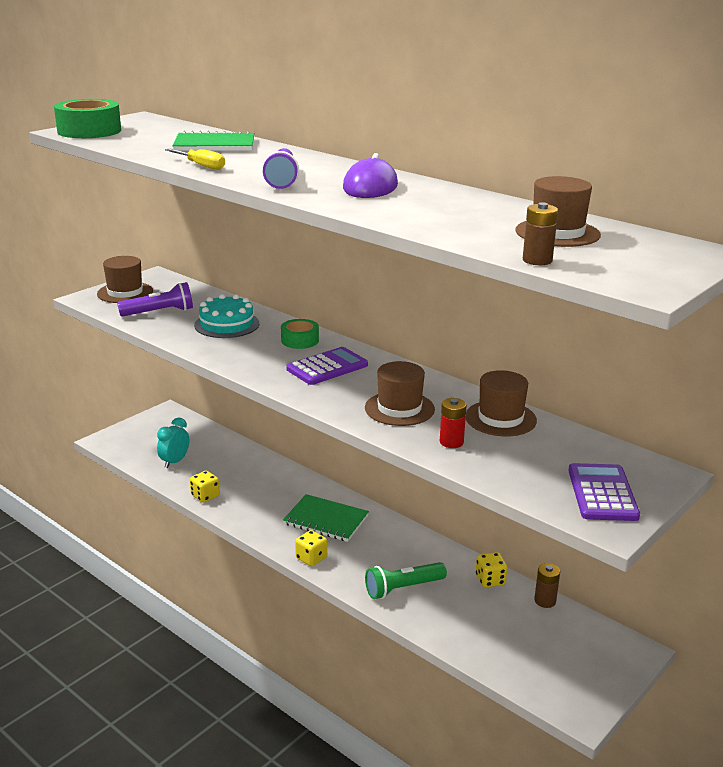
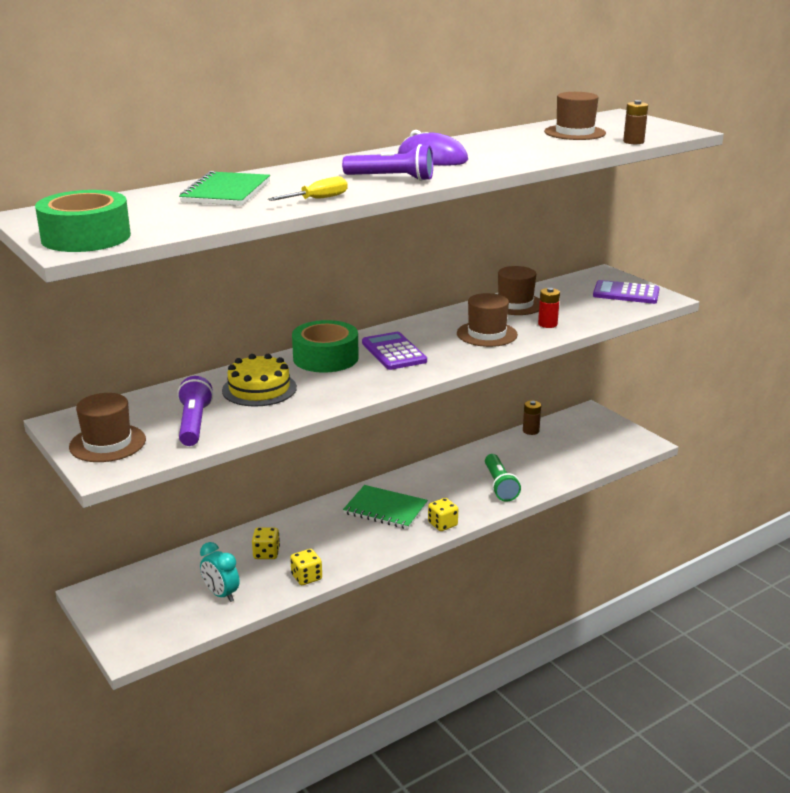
camera: 75 degrees left, 0 degrees up
(227, 324) = (259, 389): turquoise cake -> yellow cake
(300, 340) = (325, 358): green tape -> green tape, size x1.67
(326, 520) = (385, 509): green notebook -> green notebook turned 75 degrees clockwise
(490, 580) = (500, 447): yellow dice -> yellow dice (266, 553)

